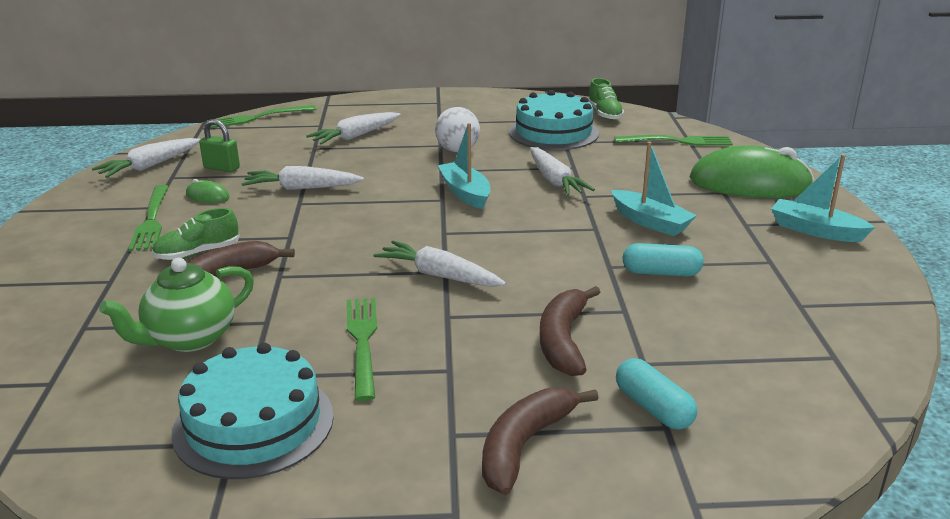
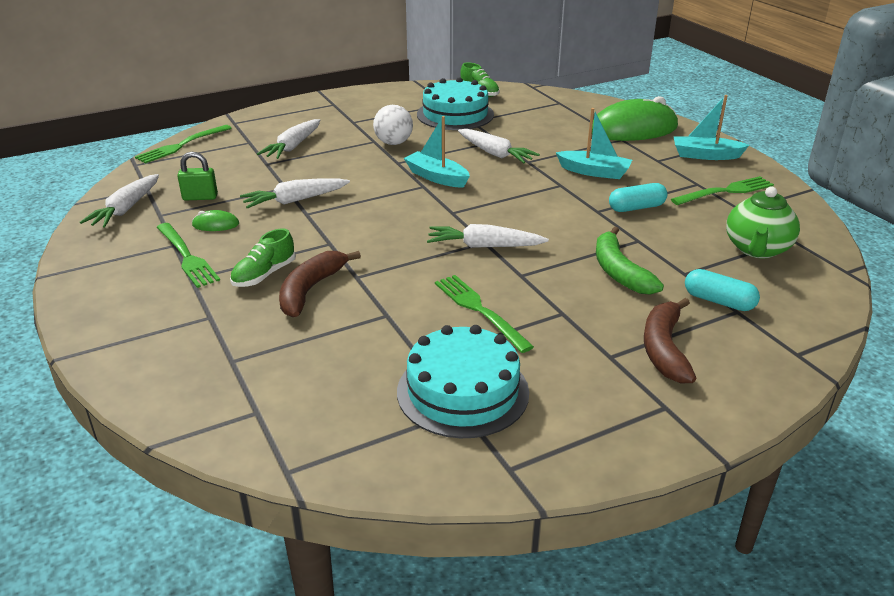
camera: 25 degrees left, 5 degrees up
(190, 338) = (338, 344): green teapot -> green teapot (757, 249)
(563, 341) = (619, 272): brown banana -> green banana
(678, 141) = (554, 105): green fork -> green fork (726, 191)

